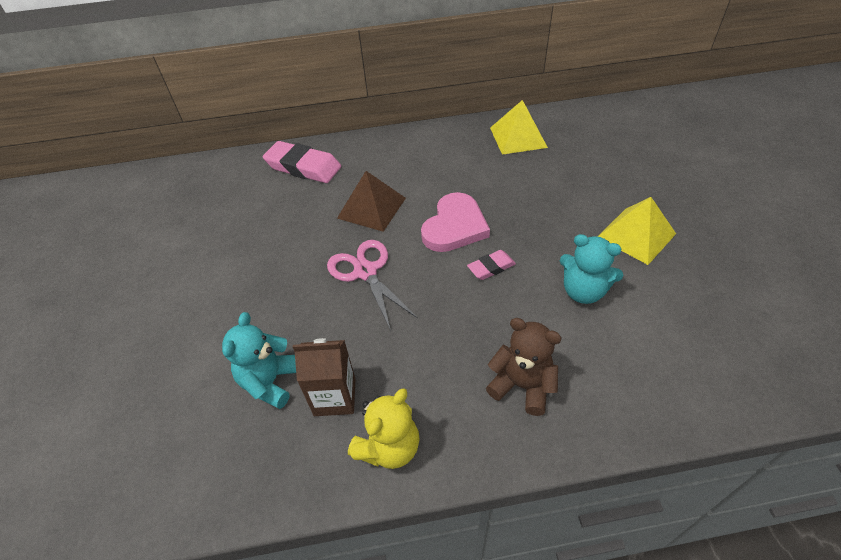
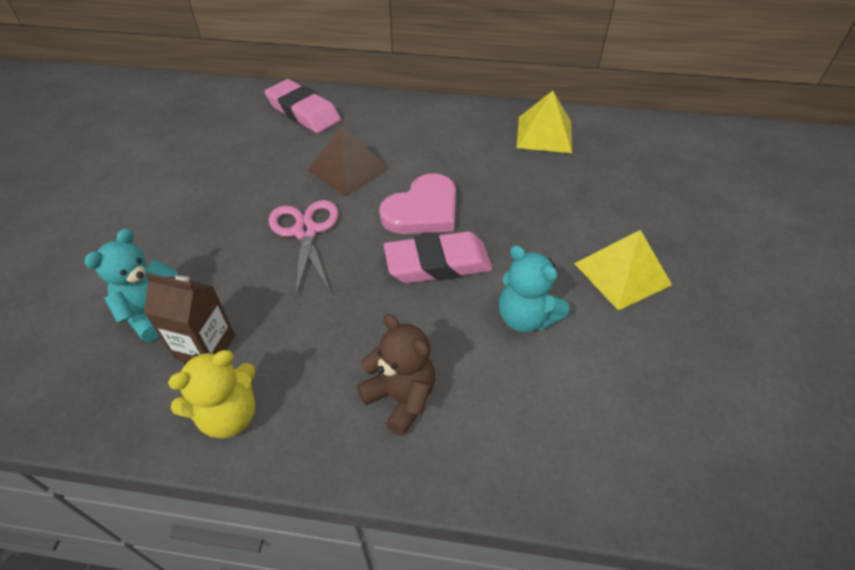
camera: 15 degrees right, 0 degrees up
(491, 267) = (438, 263): pink eraser -> pink eraser, size x1.89

